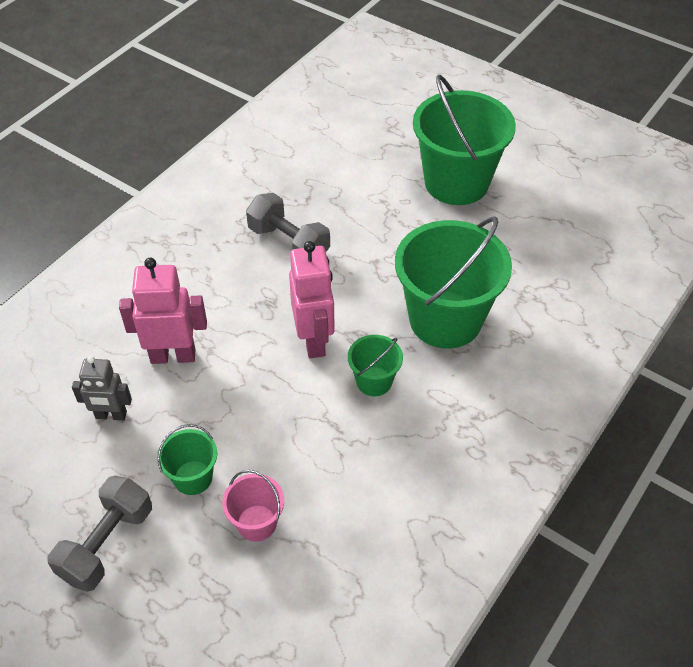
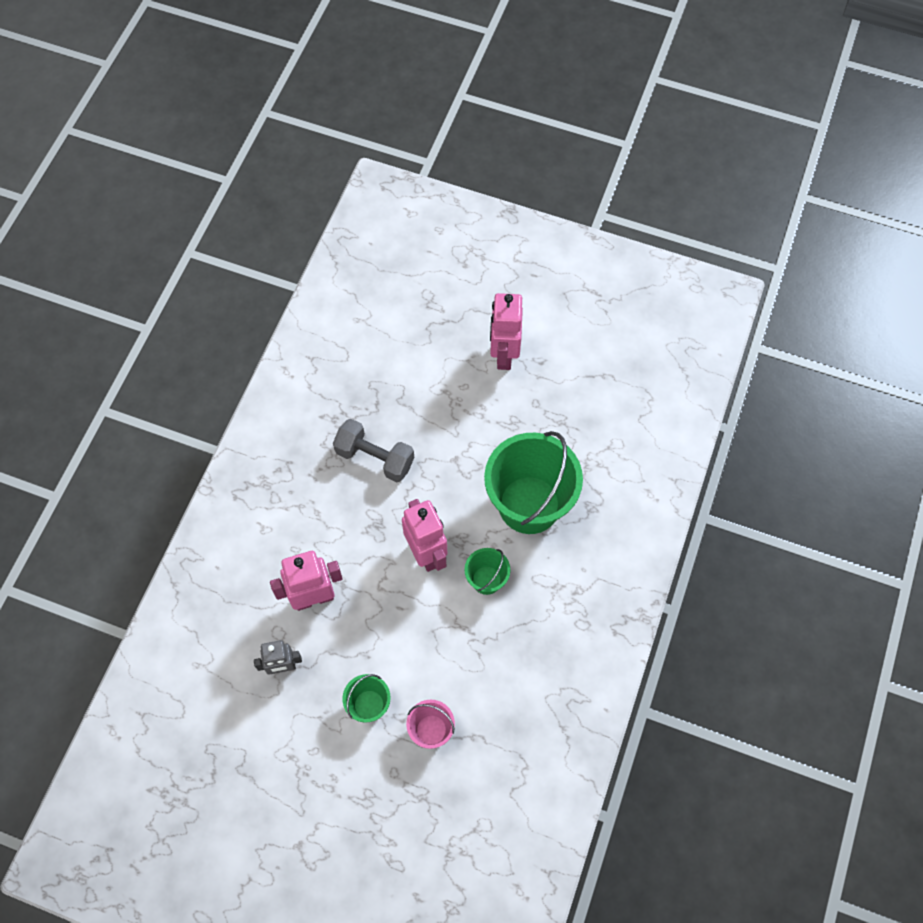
camera: 15 degrees left, 15 degrees up
(107, 544) = (322, 778): grey dumbbell -> none
(456, 182) = (504, 354): green bucket -> pink robot

